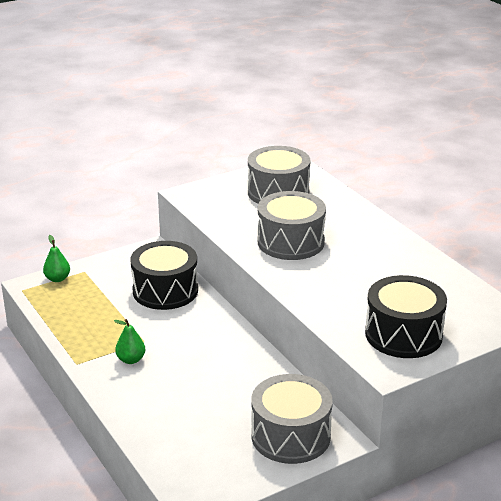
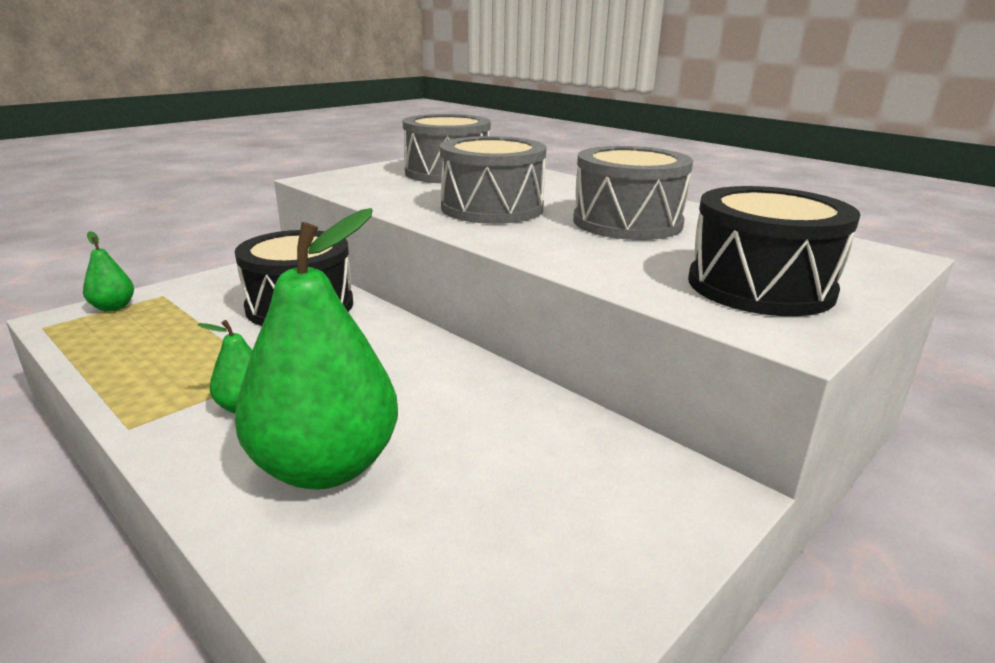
camera: 15 degrees left, 5 degrees down
(166, 398) = (326, 467): none -> green pear
(290, 436) = (614, 504): grey drum -> grey drum (627, 222)

